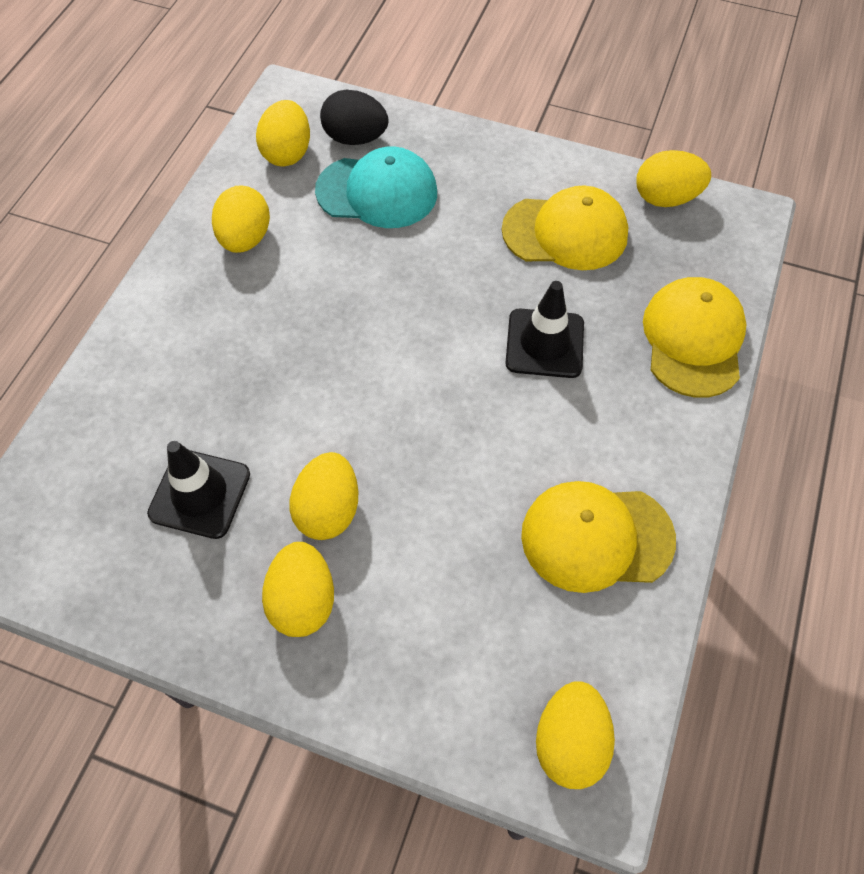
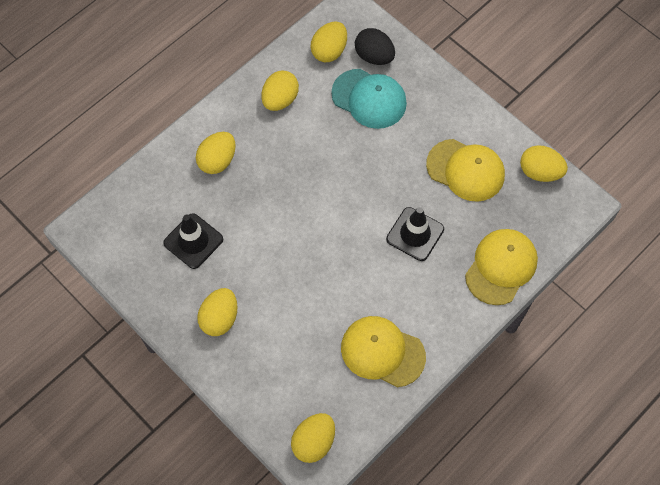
camera: 25 degrees right, 5 degrees up
(328, 510) = (253, 277): yellow egg -> yellow egg (217, 161)

